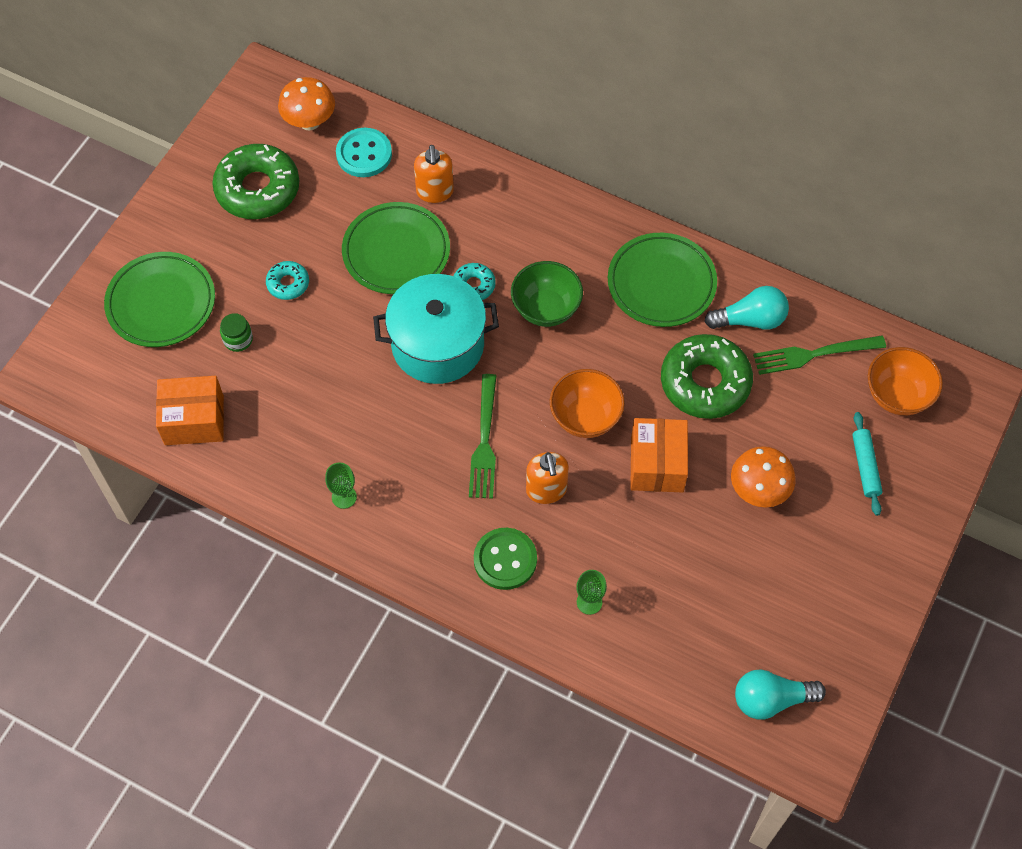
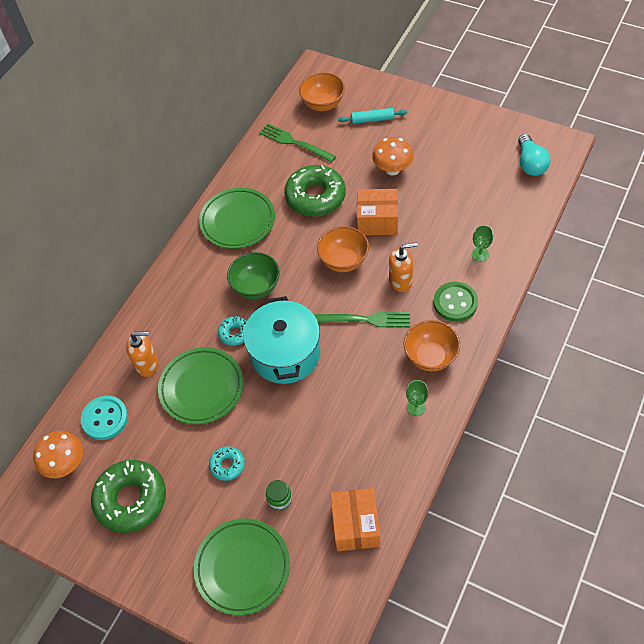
camera: 85 degrees left, 5 degrees down
(419, 520) = (430, 357): none -> orange bowl
(750, 320) = (268, 174): turquoise light bulb -> none
(813, 354) = (294, 142): green fork -> green fork turned 135 degrees clockwise

